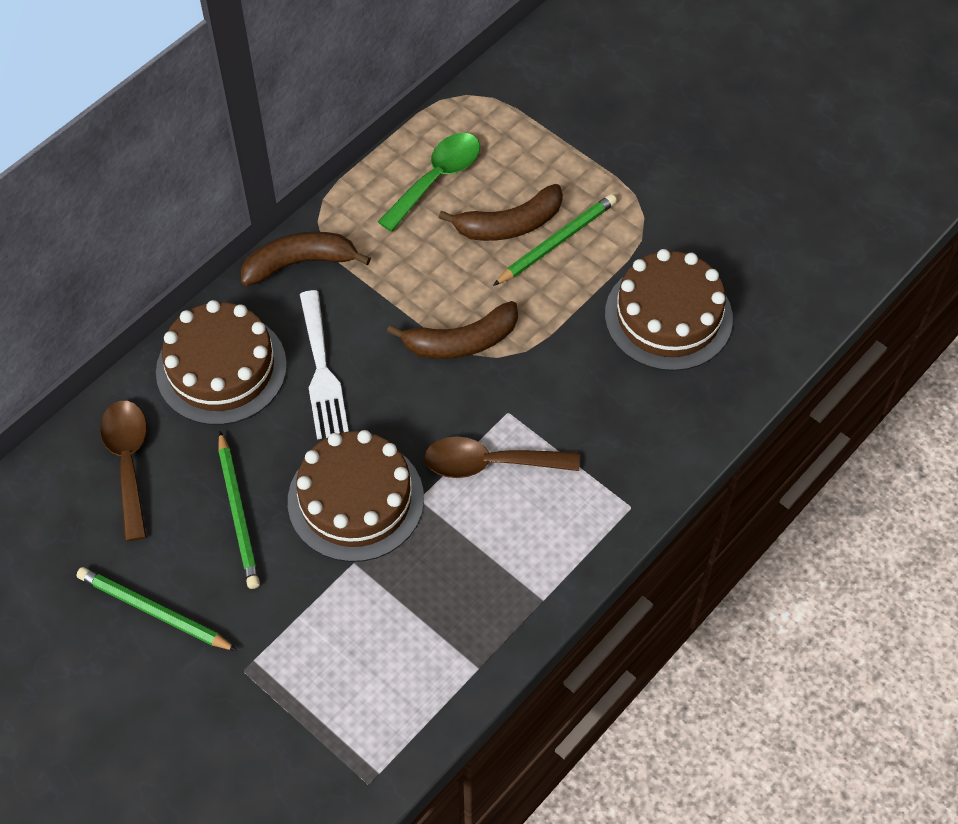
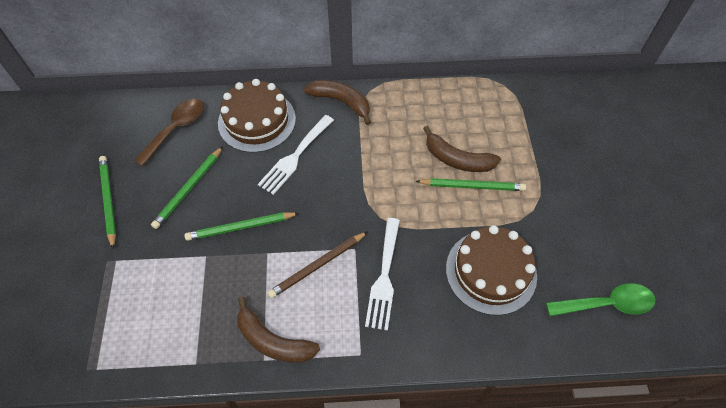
camera: 45 degrees right, 0 degrees up
(355, 499) = (241, 227): brown cake -> green pencil
(436, 179) = (445, 112): green spoon -> green spoon (606, 304)
(461, 342) = (371, 195): brown banana -> brown banana (273, 341)
(489, 463) = (318, 266): brown spoon -> brown pencil
(571, 414) = (384, 277): none -> white fork

